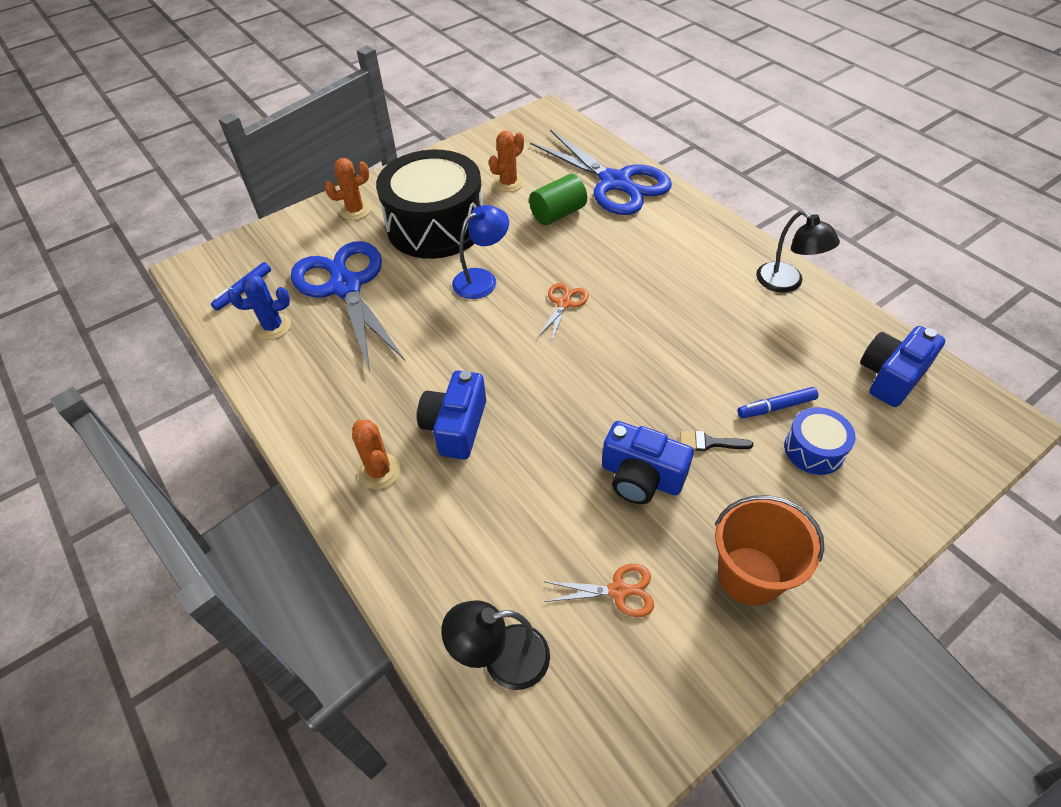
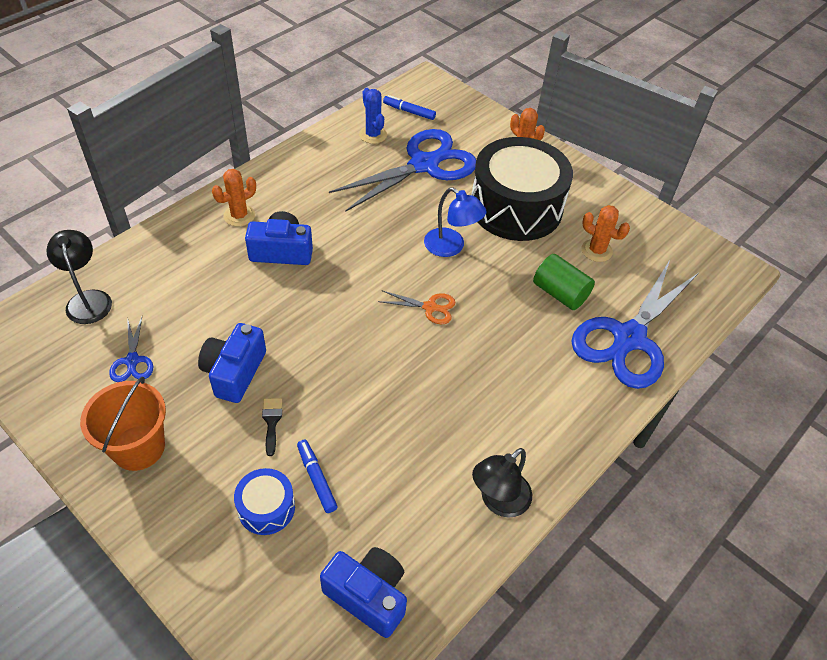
camera: 75 degrees right, 0 degrees up
(618, 591) = (132, 360): orange scissors -> blue scissors

